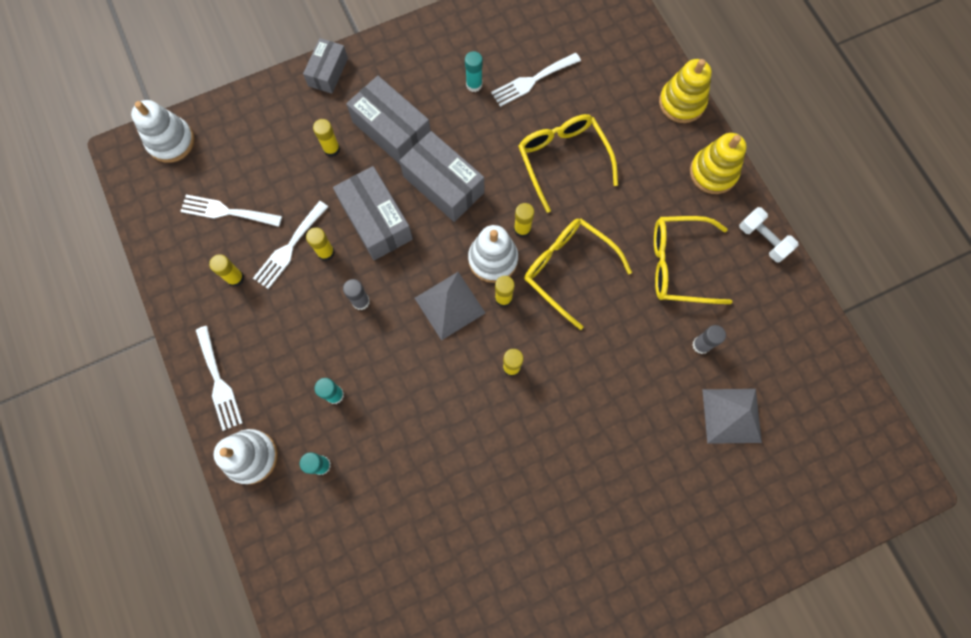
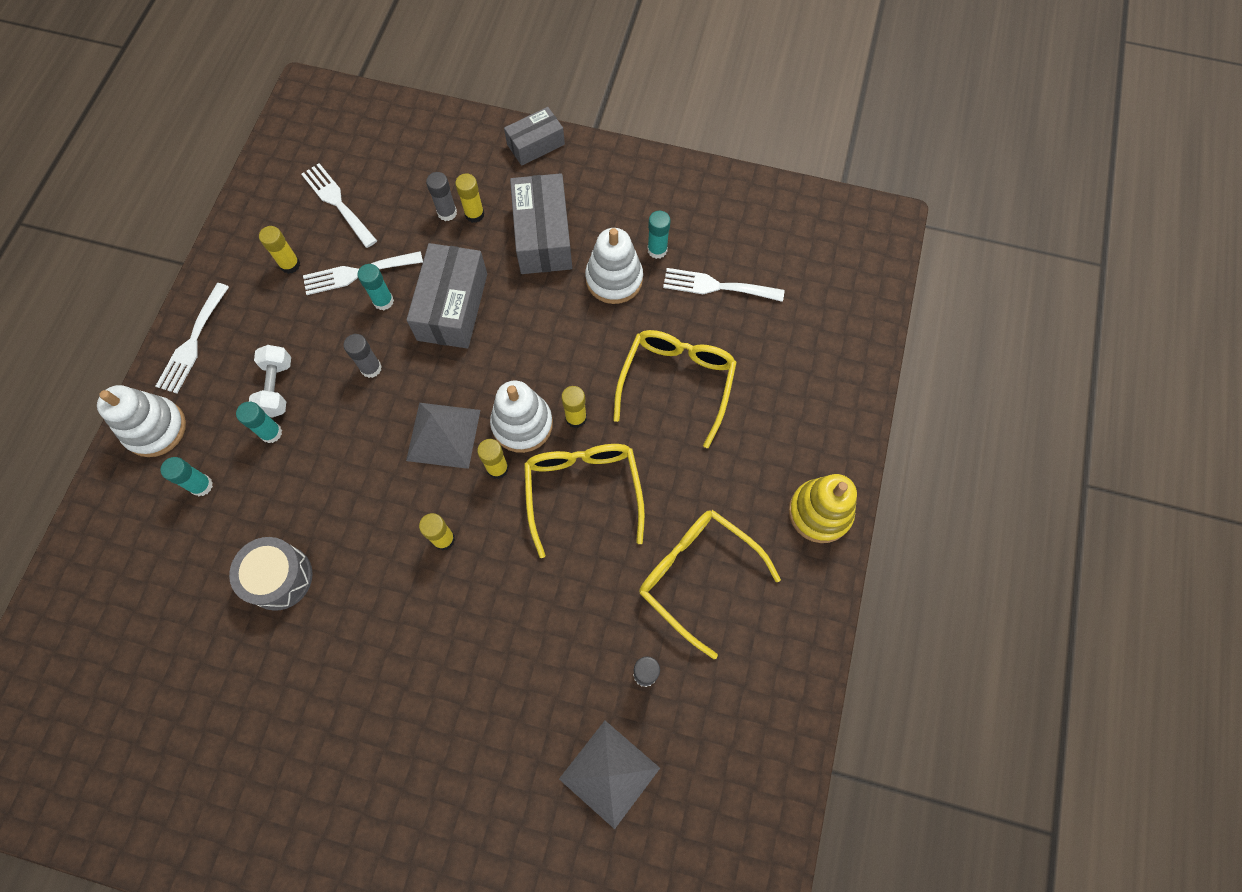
camera: 40 degrees right, 5 degrees down
(171, 141) = (350, 110): white stacking toy -> white stacking toy (614, 279)
(311, 162) = (447, 213): none -> grey glue stick
(326, 252) = (383, 301): yellow glue stick -> turquoise glue stick
(431, 476) = (279, 577): none -> grey drum
(443, 184) = (542, 320): grey box -> none
(681, 102) = (851, 418): yellow stacking toy -> none
(763, 239) = (810, 622): white dumbbell -> white dumbbell (277, 388)

